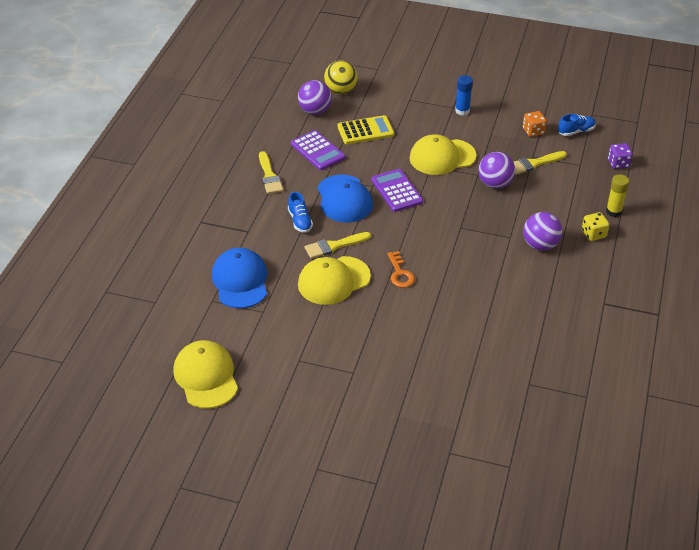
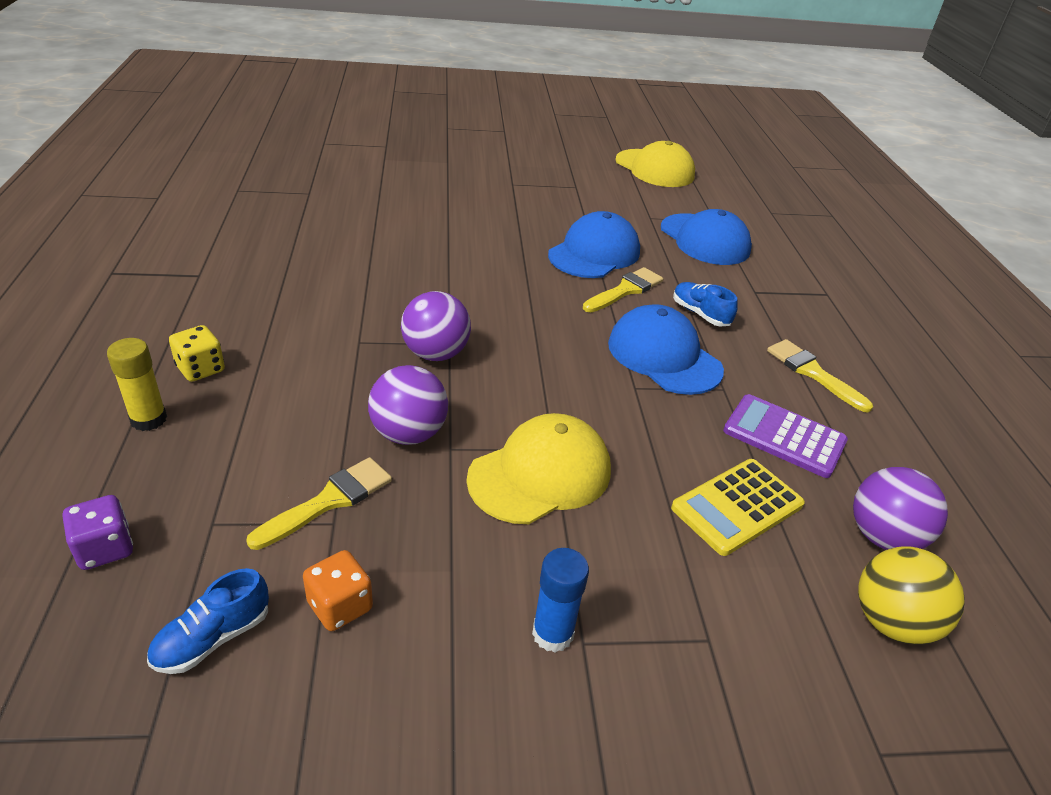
camera: 155 degrees right, 5 degrees down
(333, 280) = (594, 253): yellow cap -> blue cap
(396, 191) = (588, 385): purple calculator -> none
(400, 273) = (512, 271): orange key -> none
(540, 245) = (303, 336): purple ball -> purple ball (435, 354)

